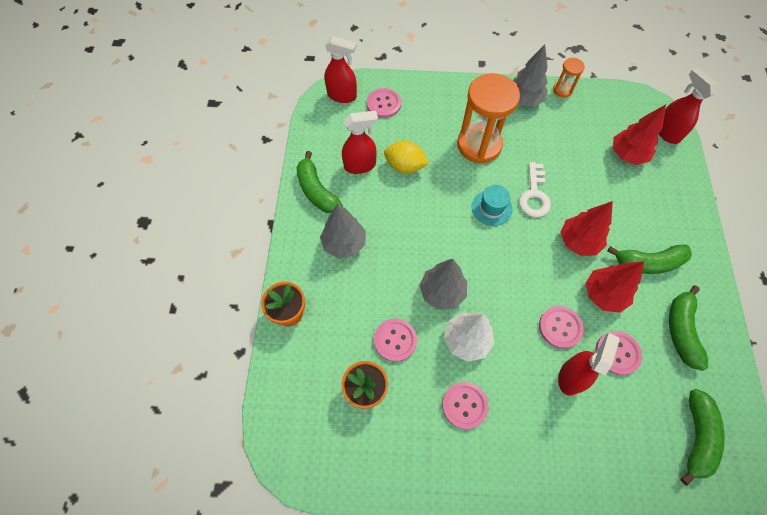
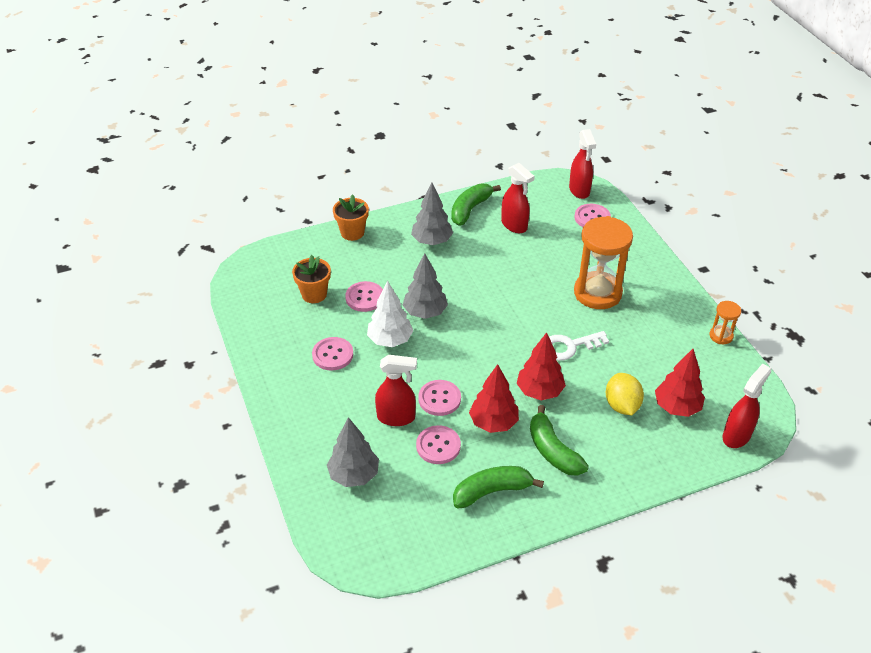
camera: 65 degrees right, 20 degrees down
(405, 166) = (535, 252): yellow lemon -> yellow lemon (622, 405)
(491, 208) = (533, 321): turquoise hat -> none
(524, 100) = (681, 310): grey tree -> grey tree (354, 475)
(696, 437) = (387, 522): green banana -> none

